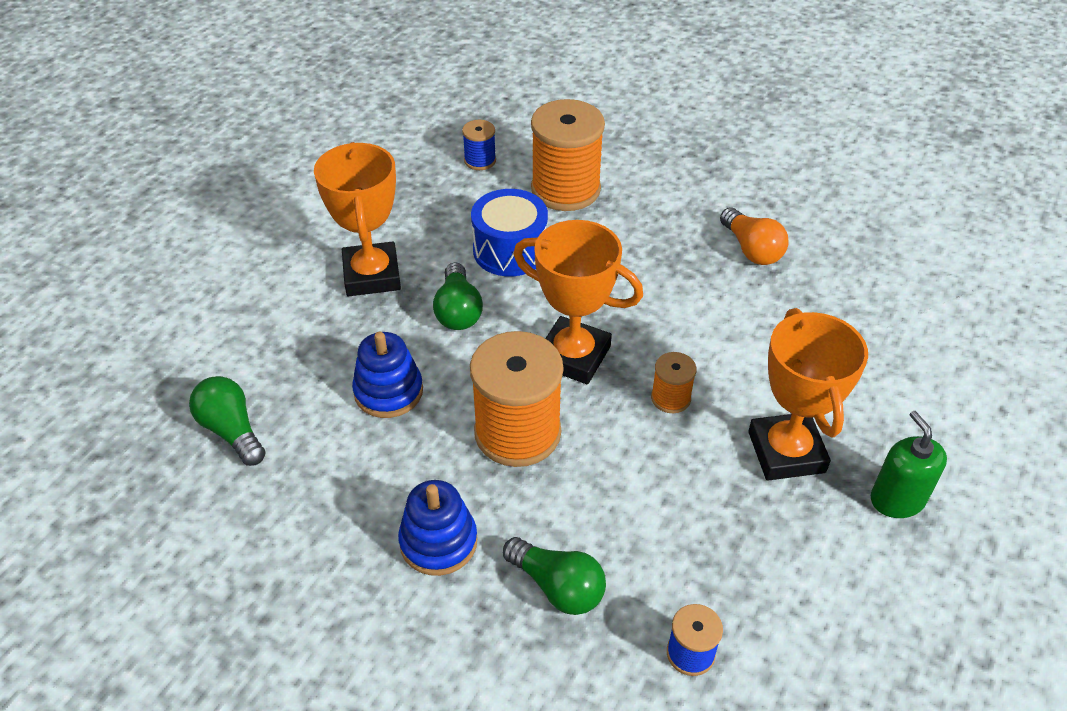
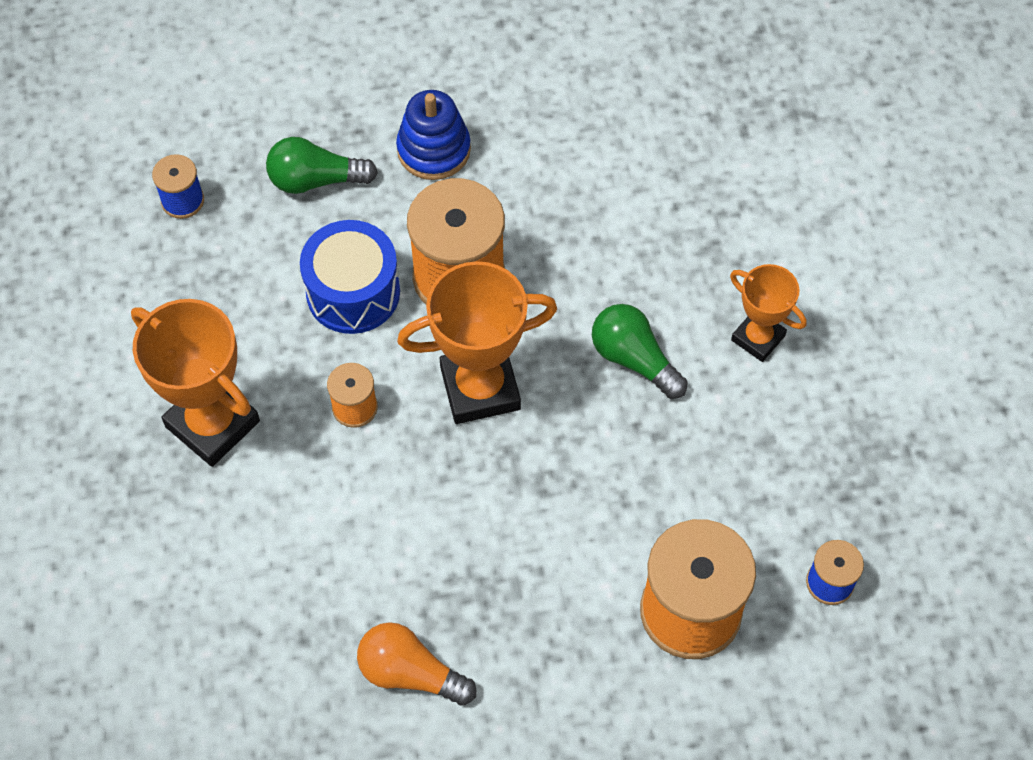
camera: 140 degrees right, 15 degrees up
(231, 430) = (687, 116): green light bulb -> none
(371, 275) = (758, 338): orange trophy -> orange trophy, size x0.59
(388, 391) = (604, 235): blue stacking toy -> none
(510, 250) = (661, 471): blue drum -> blue drum (353, 292)
(897, 499) = (88, 443): green soap dispenser -> none

